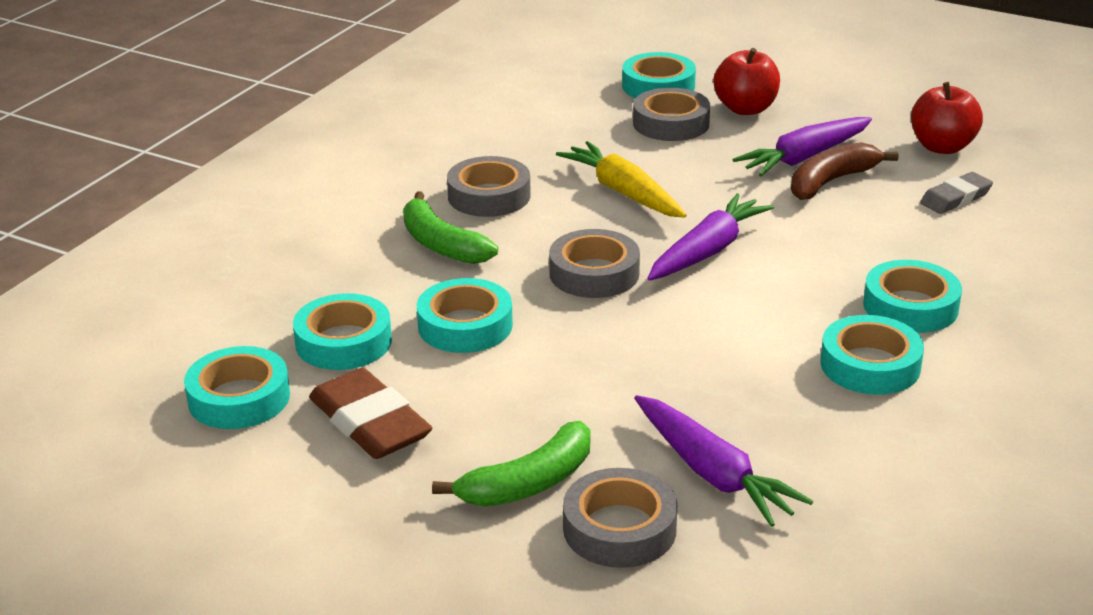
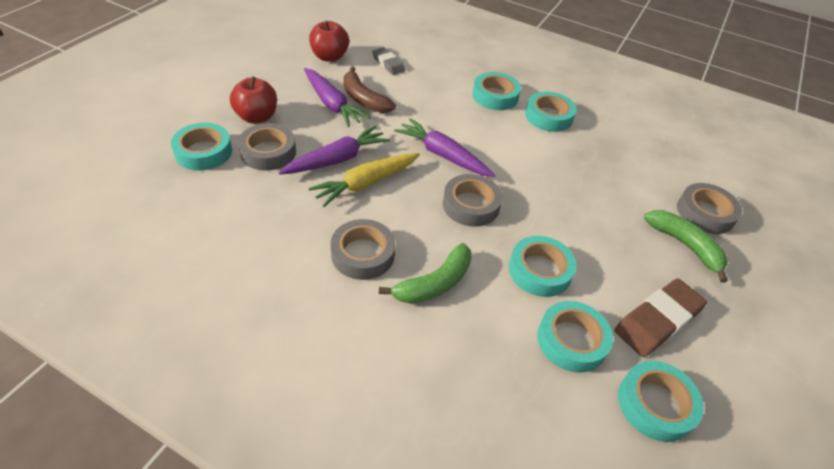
camera: 95 degrees left, 15 degrees up
(713, 473) = (650, 177): purple carrot -> purple carrot (337, 159)

